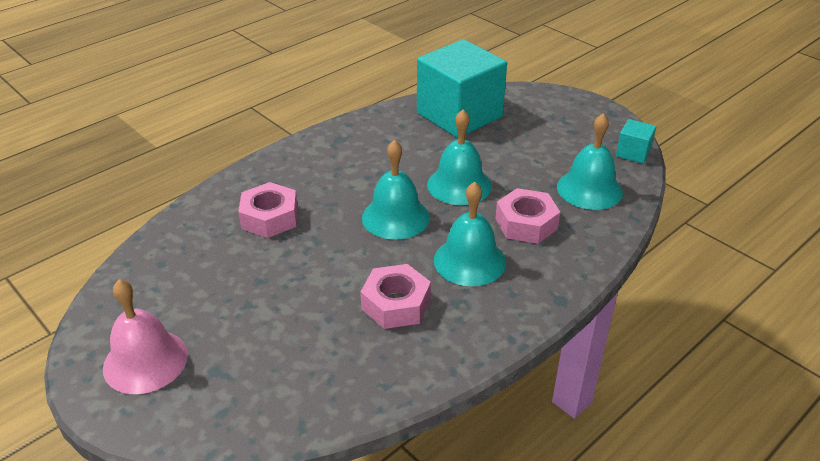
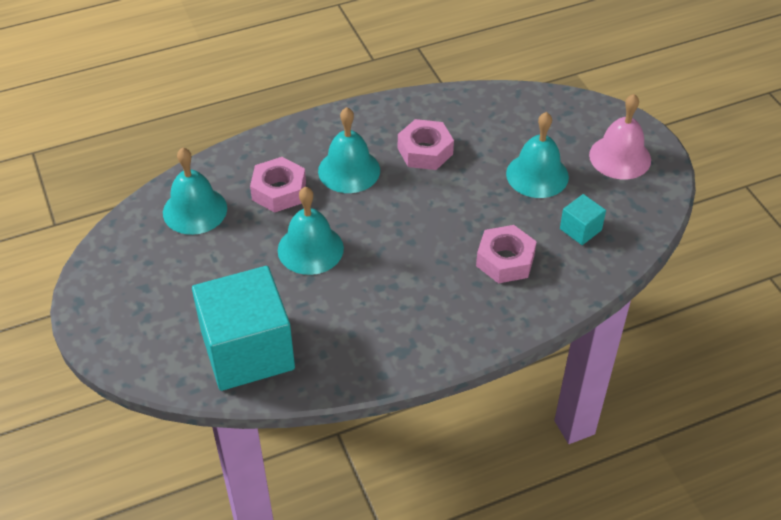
camera: 160 degrees left, 10 degrees up
(395, 217) = (389, 229): turquoise bell -> turquoise bell (537, 175)
(633, 153) = (113, 240): turquoise cube -> turquoise cube (580, 229)

